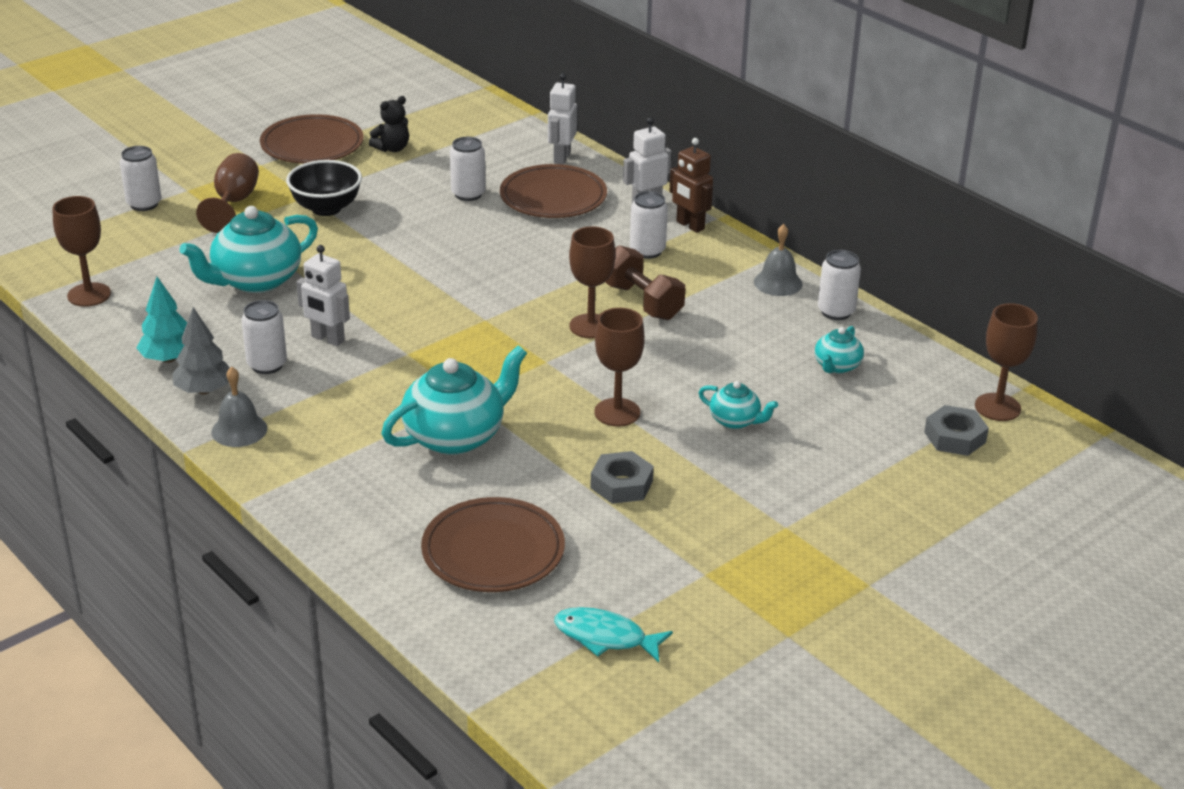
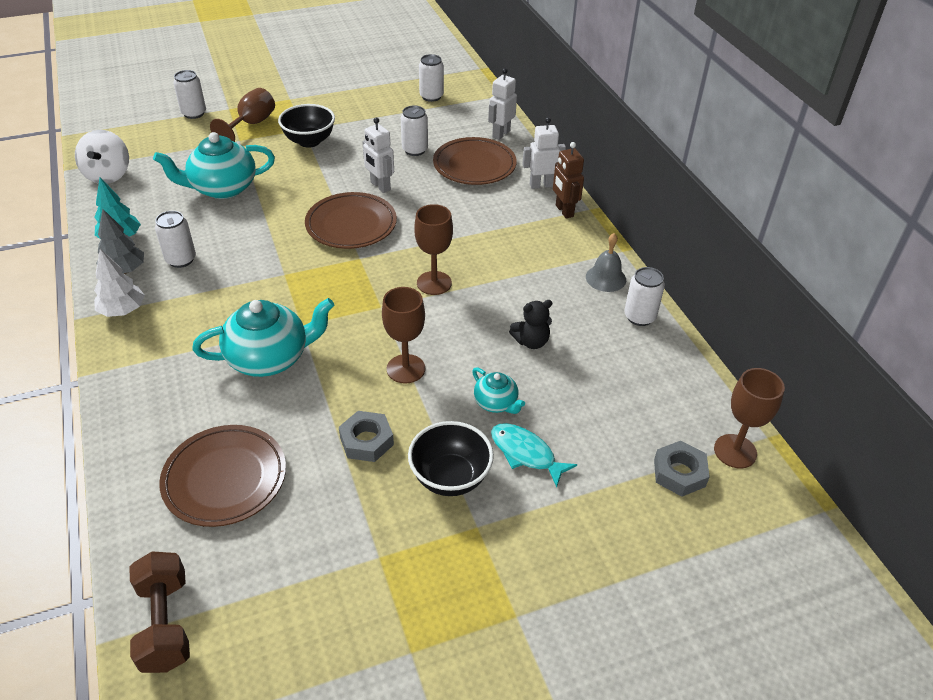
camera: 20 degrees right, 10 degrees up
(89, 295) = (108, 175): brown goblet -> white spinning top
(239, 430) = (123, 311): grey bell -> white tree
(312, 145) = (333, 91): brown plate -> brown plate (351, 225)
(327, 339) = (237, 248): white robot -> white robot (380, 186)
(392, 148) = (385, 104): black teddy bear -> black teddy bear (531, 341)
(605, 637) = (255, 599): turquoise fish -> turquoise fish (526, 453)
(642, 302) = (487, 270): brown dumbbell -> brown dumbbell (165, 623)
(647, 251) = (518, 226): white can -> white can (431, 96)
(731, 494) = (450, 477): none -> black bowl
(837, 366) = (612, 371): turquoise teapot -> none

